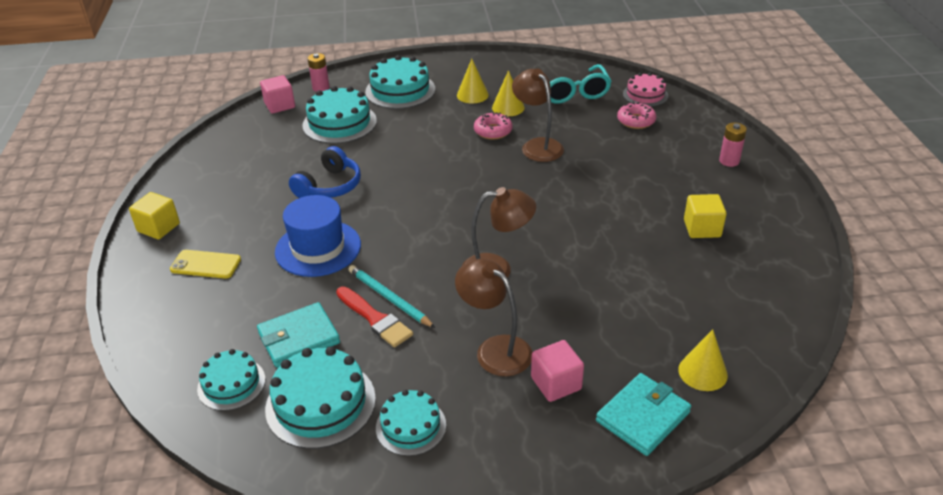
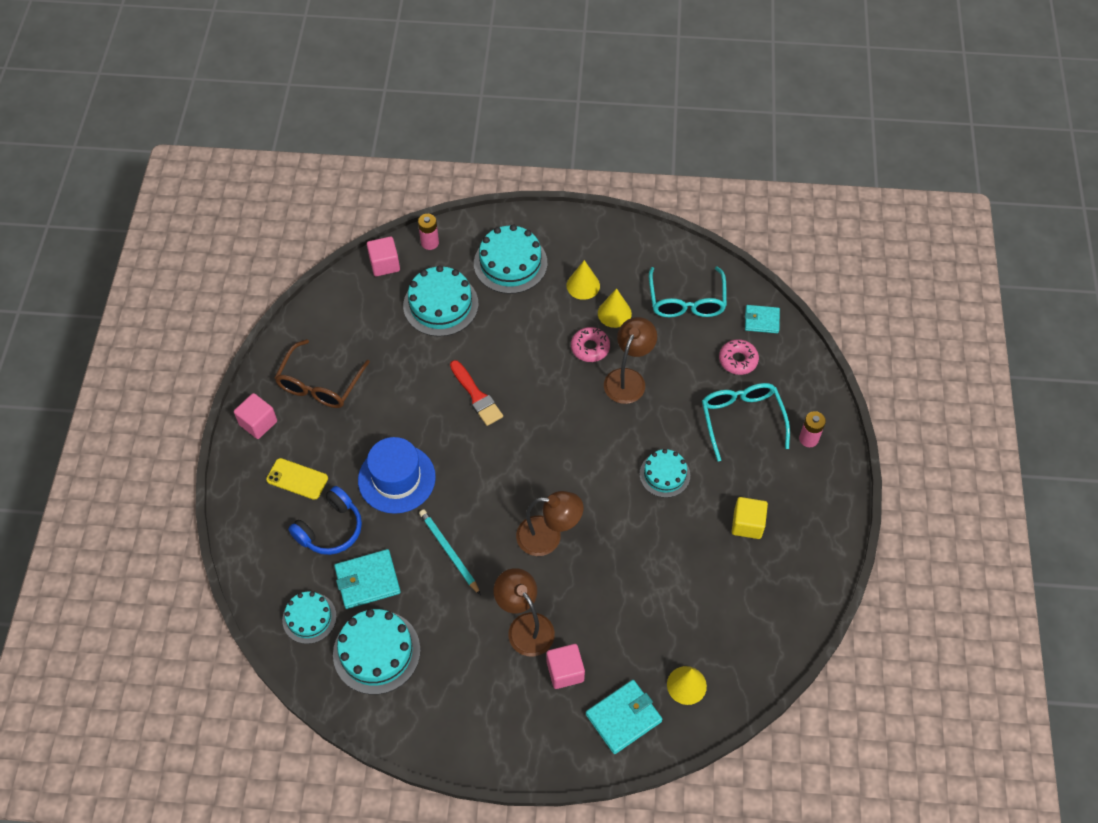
camera: 10 degrees right, 20 degrees up
(158, 227) = (258, 423): yellow cube -> pink cube
(224, 191) = (320, 384): none -> brown glasses
(329, 186) = (418, 398): blue headphones -> blue headphones (330, 529)
(375, 319) = (433, 573): red brush -> red brush (476, 396)
(411, 426) = (442, 688): turquoise cake -> turquoise cake (664, 474)
(537, 146) = (628, 378): brown lamp -> brown lamp turned 45 degrees clockwise
(645, 95) = (761, 320): pink cake -> turquoise wallet
(658, 157) = (741, 419): none -> turquoise glasses

